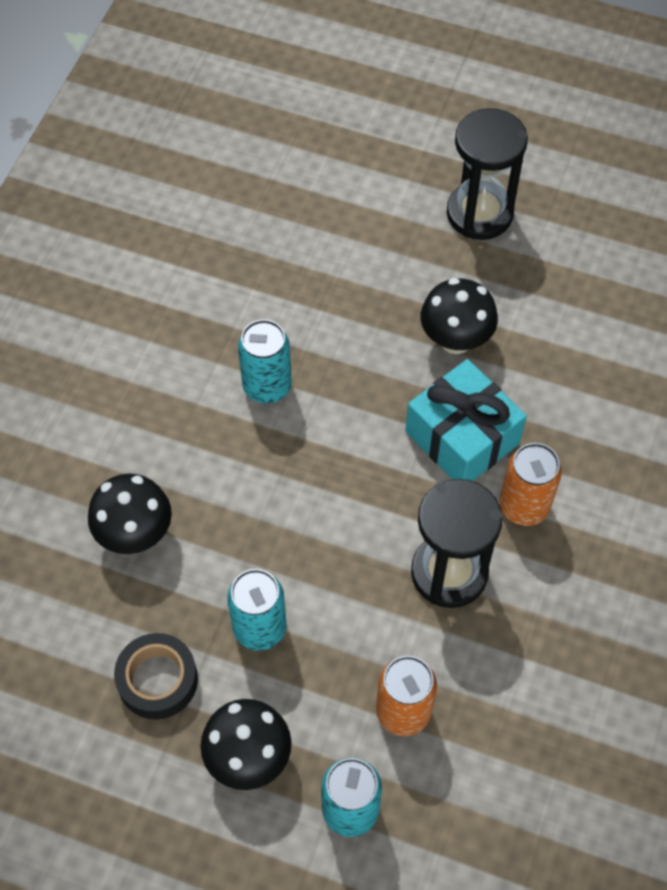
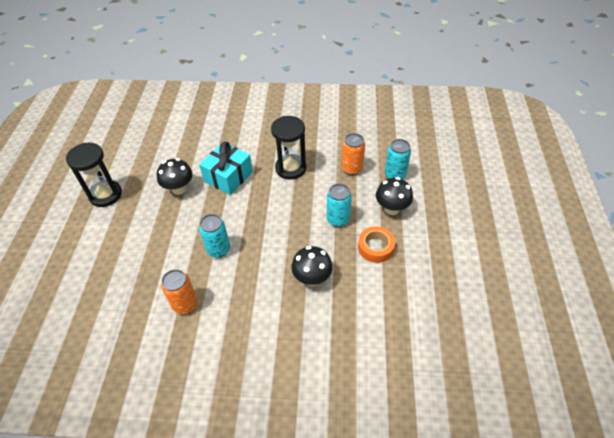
camera: 105 degrees left, 10 degrees down
(157, 680) = (375, 247): black tape -> orange tape
(524, 506) = (255, 153): orange can -> orange can (185, 304)

